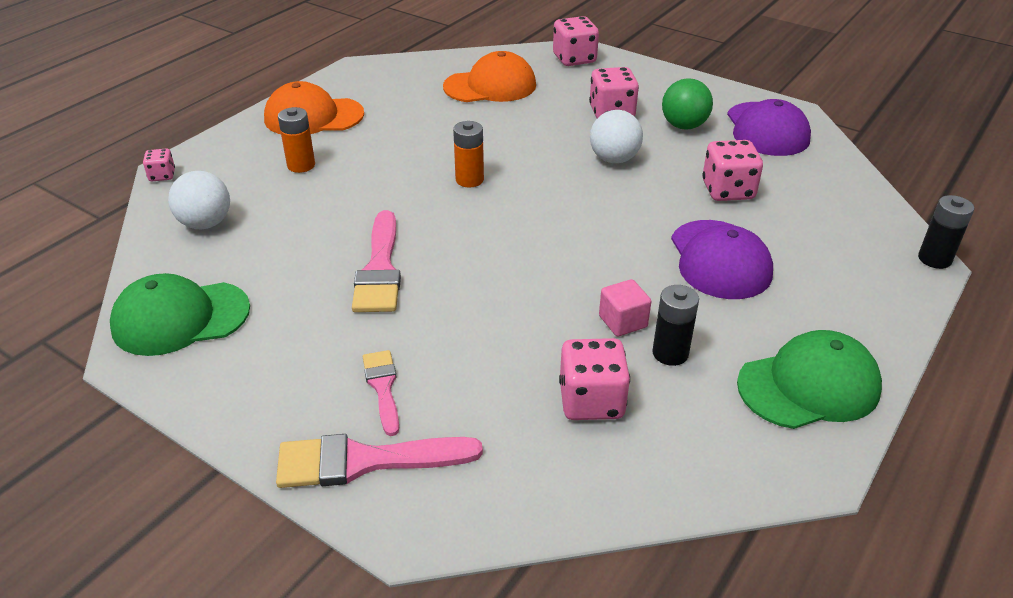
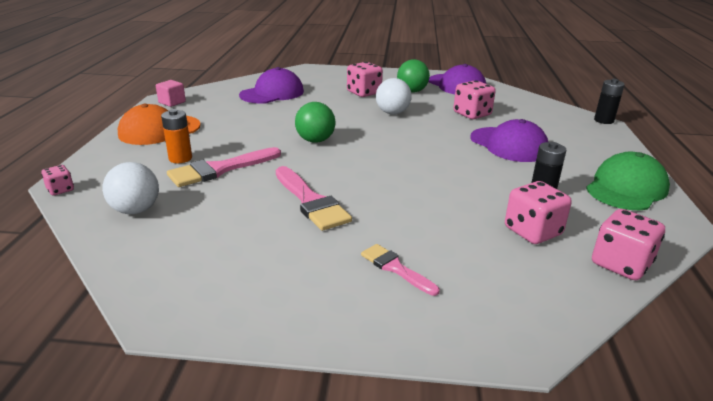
camera: 30 degrees left, 10 degrees down
(180, 318) = (180, 277): green cap -> none
(365, 461) = (438, 317): pink brush -> pink brush (220, 169)
(469, 180) = (315, 140): orange battery -> green ball
(490, 86) = (272, 93): orange cap -> purple cap
(574, 59) = (310, 73): pink dice -> pink dice (620, 264)
(623, 322) = (497, 187): pink cube -> pink cube (172, 102)

